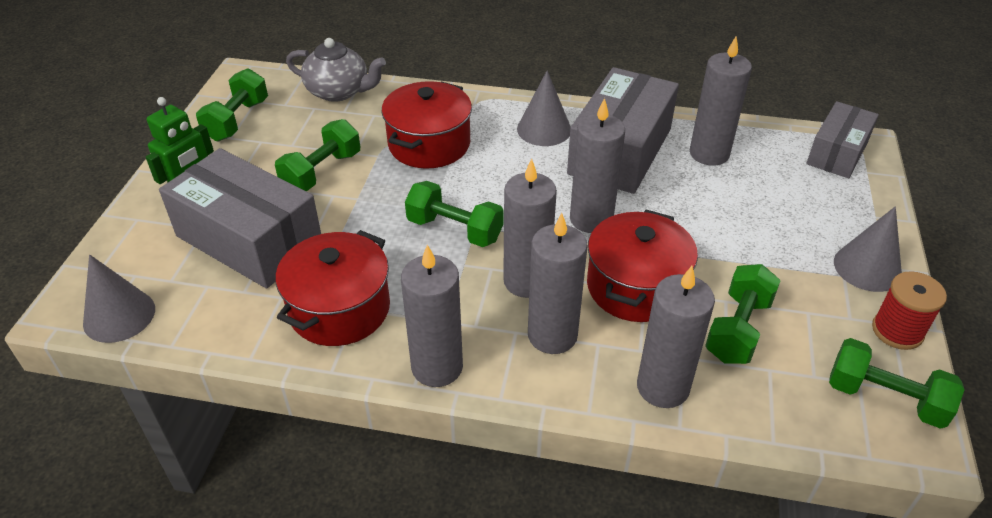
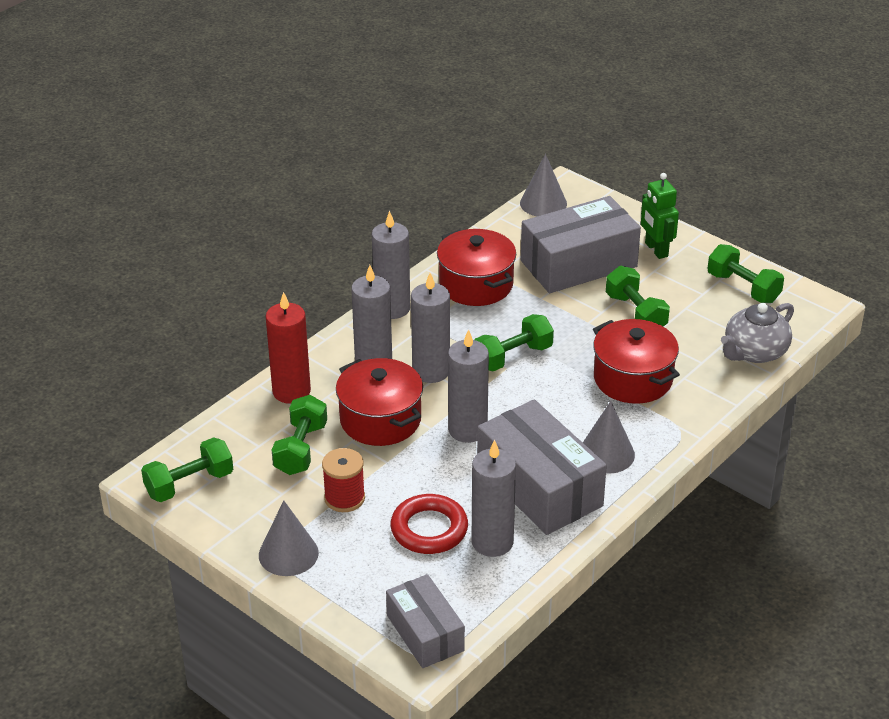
camera: 120 degrees right, 5 degrees down
(663, 387) = (291, 391): grey candle -> red candle
(736, 193) = (429, 529): none -> red ring
(738, 329) = (301, 449): green dumbbell -> green dumbbell turned 45 degrees clockwise
(897, 331) = (225, 528): red spool -> red spool (344, 498)

